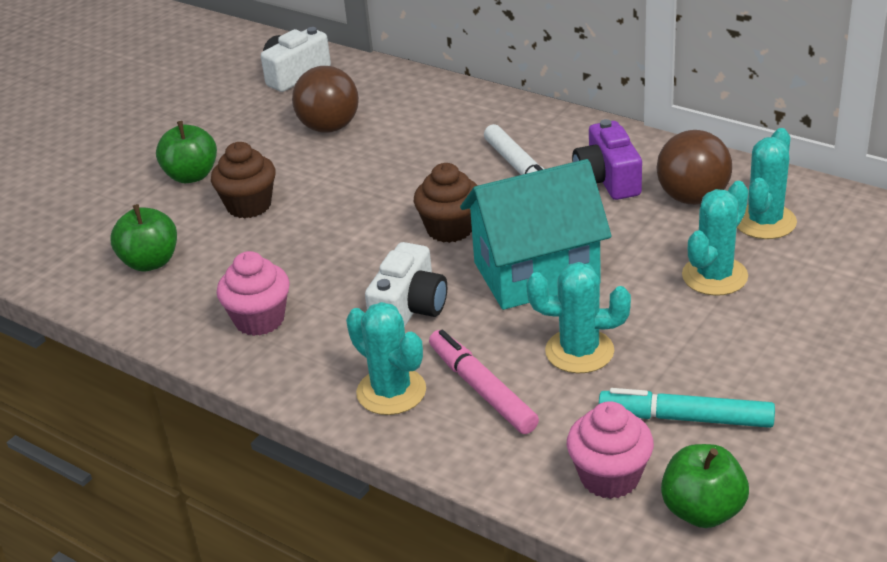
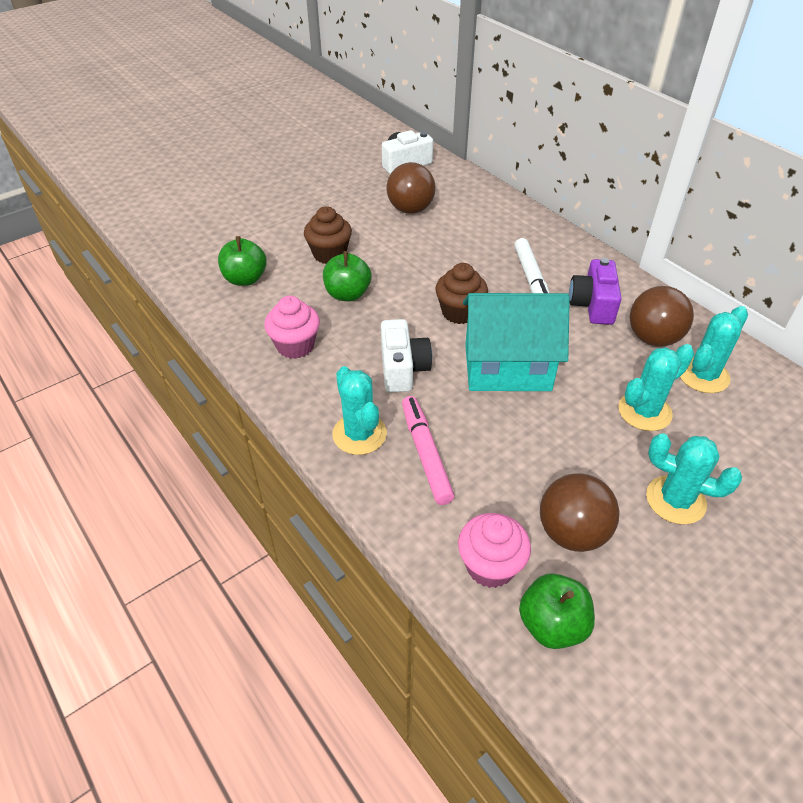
camera: 15 degrees right, 10 degrees up
(191, 176) = (302, 221): green apple -> green apple (347, 294)
(409, 308) = (402, 368): white camera -> white camera turned 45 degrees counterclockwise
(579, 351) = (512, 445): turquoise cactus -> turquoise cactus (675, 500)
(685, 418) = (572, 532): turquoise marker -> brown ball

